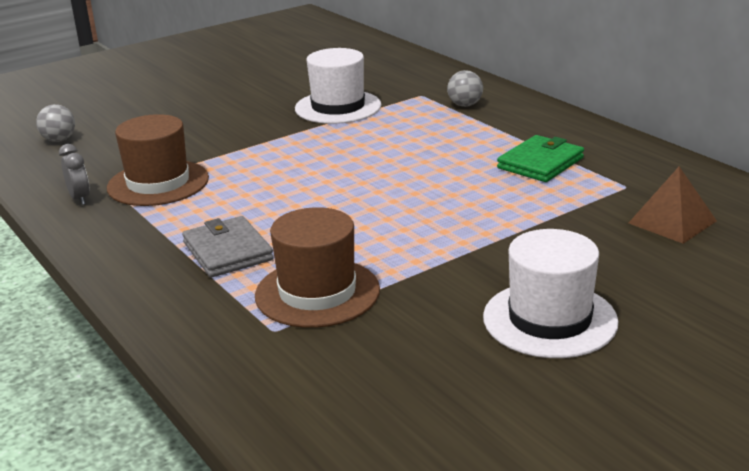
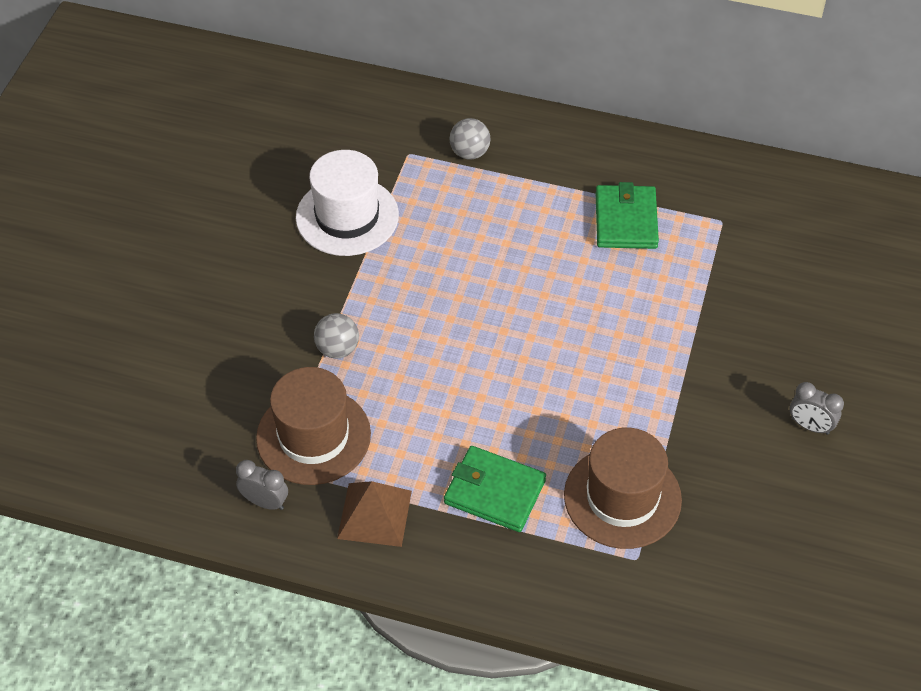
camera: 40 degrees left, 25 degrees up
(59, 140) = (110, 426): grey ball -> grey ball (337, 349)
(228, 251) = (494, 492): grey wallet -> green wallet
(549, 319) = (810, 426): white hat -> grey clock
(672, 222) = (794, 254): brown pyramid -> brown pyramid (374, 514)

